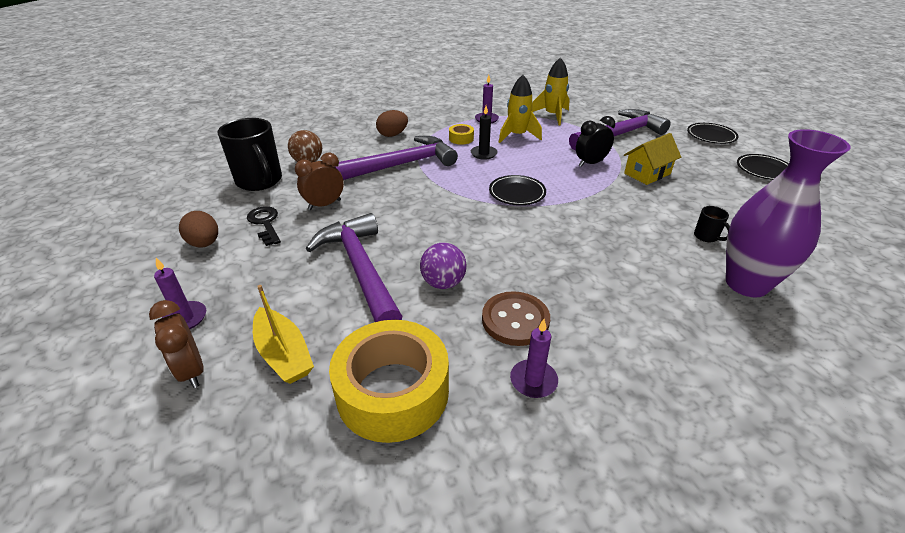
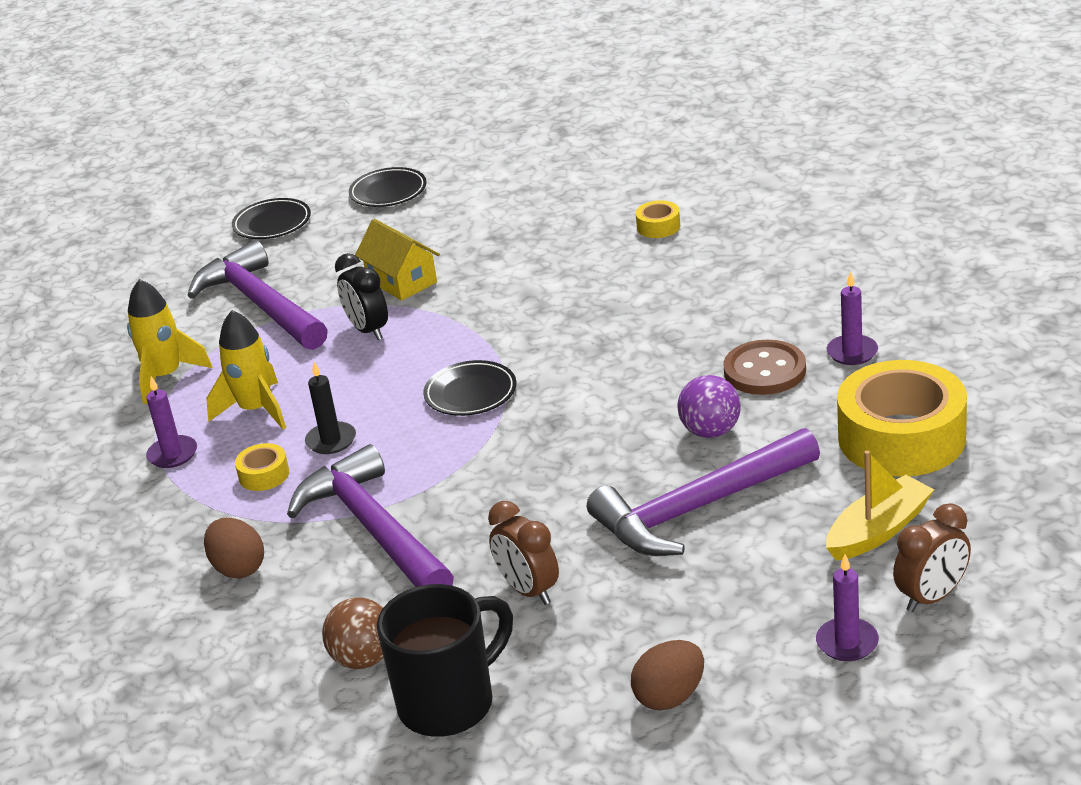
camera: 90 degrees left, 5 degrees down
(265, 223) = (597, 644): black key -> none
(707, 237) = (568, 244): black mug -> none
(746, 284) = (658, 226): purple vase -> yellow tape

